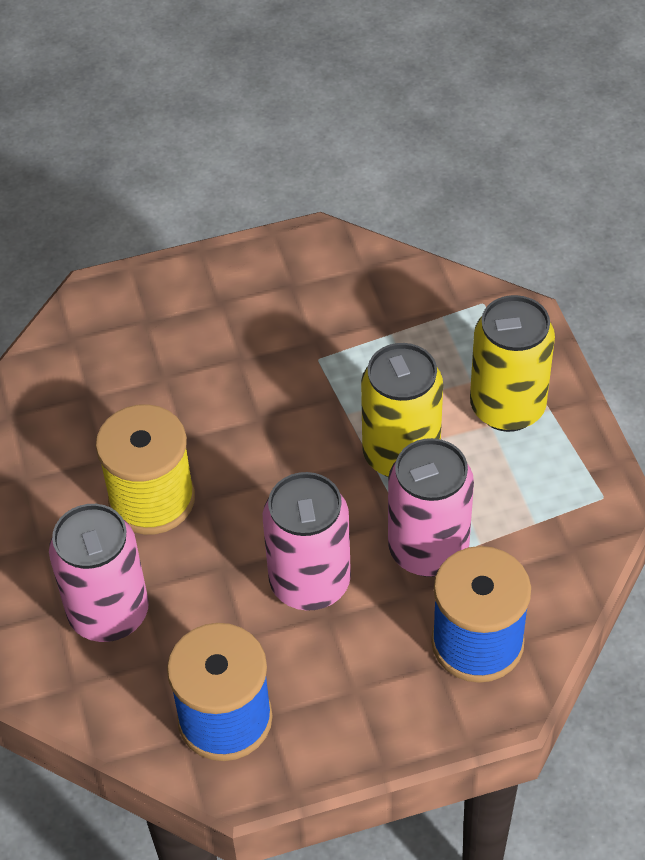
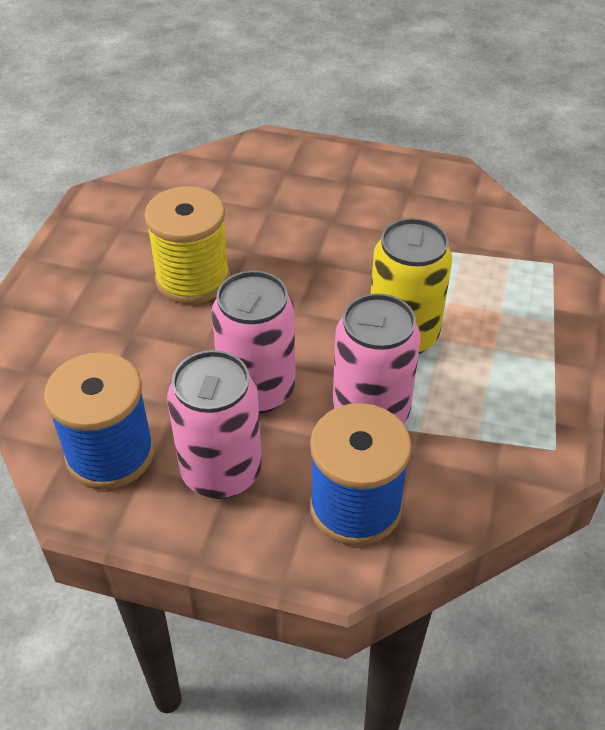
camera: 30 degrees right, 5 degrees down
(109, 613) = (97, 337): pink can -> pink can (221, 472)
(507, 407) = (518, 343): yellow can -> none

